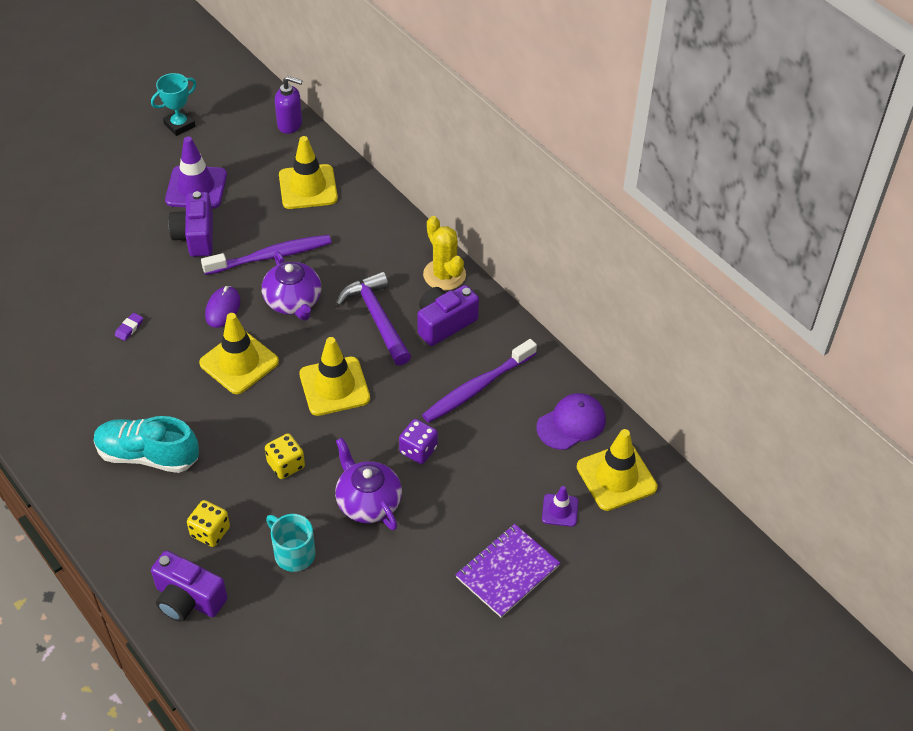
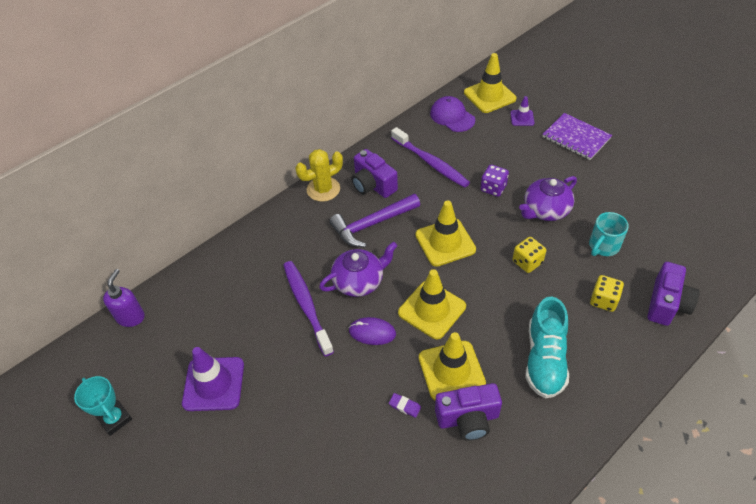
camera: 90 degrees left, 0 degrees up
(196, 236) = (282, 371): purple camera -> purple camera (468, 419)
(308, 187) = (219, 290): yellow traffic cone -> yellow traffic cone (451, 370)

